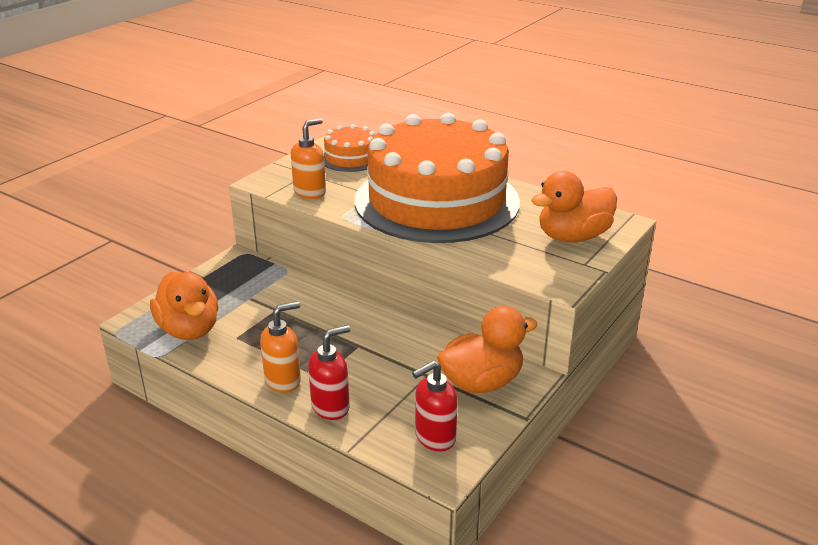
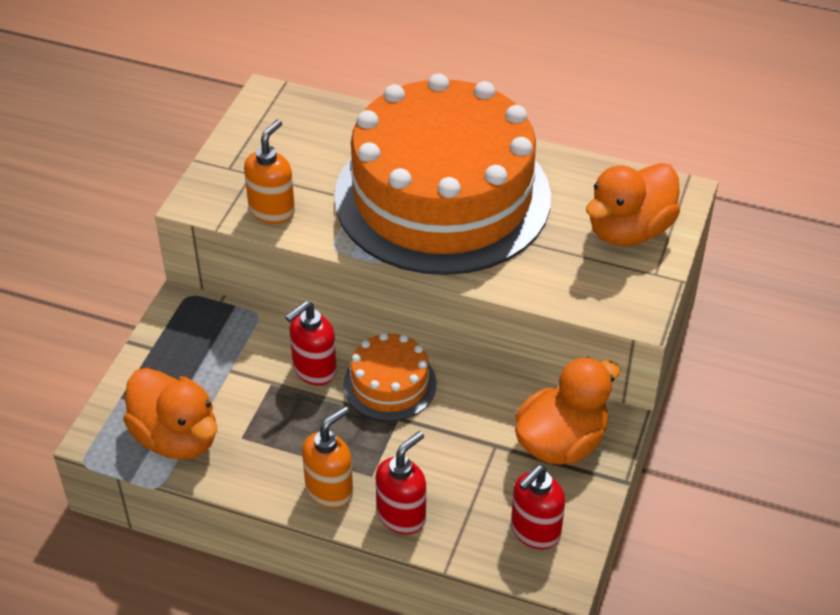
camera: 15 degrees left, 15 degrees up
(310, 307) = (314, 370): none -> red soap dispenser
(351, 158) = (297, 133): orange cake -> orange cake (390, 384)

